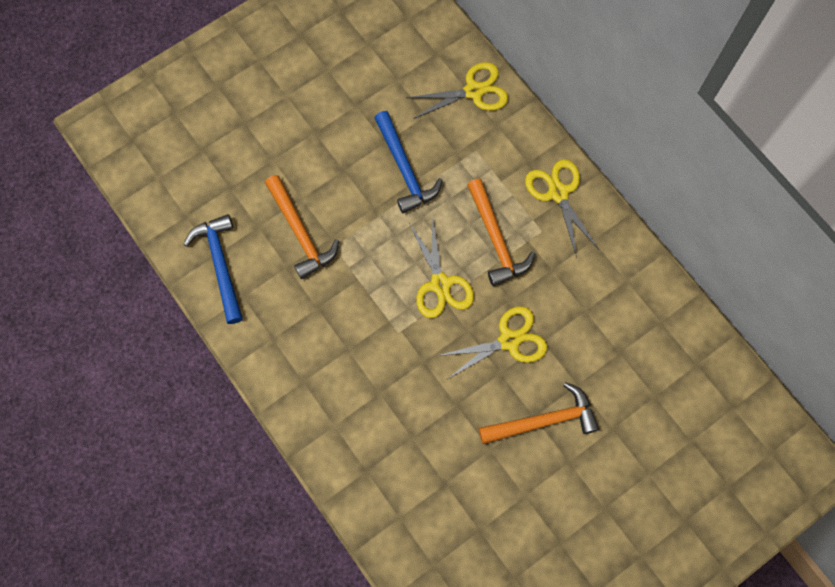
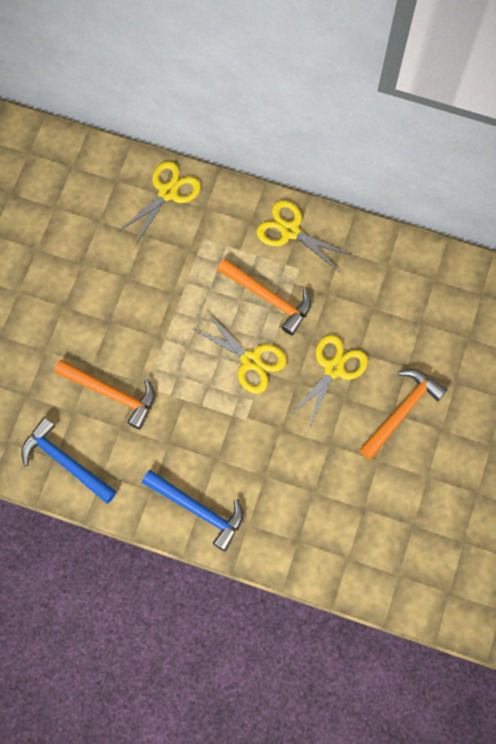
camera: 35 degrees left, 0 degrees up
(405, 169) = (158, 289): blue hammer -> blue hammer (198, 510)

